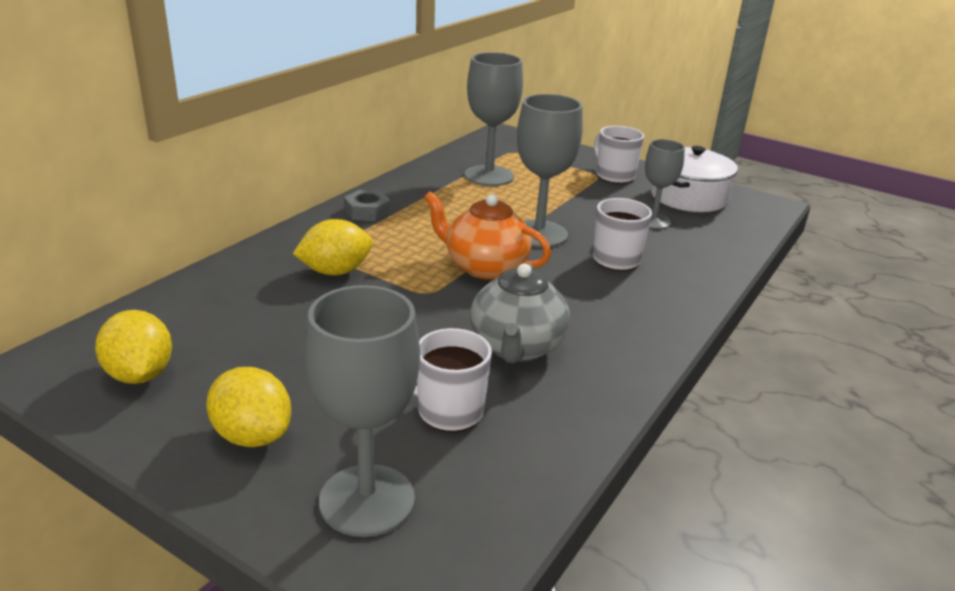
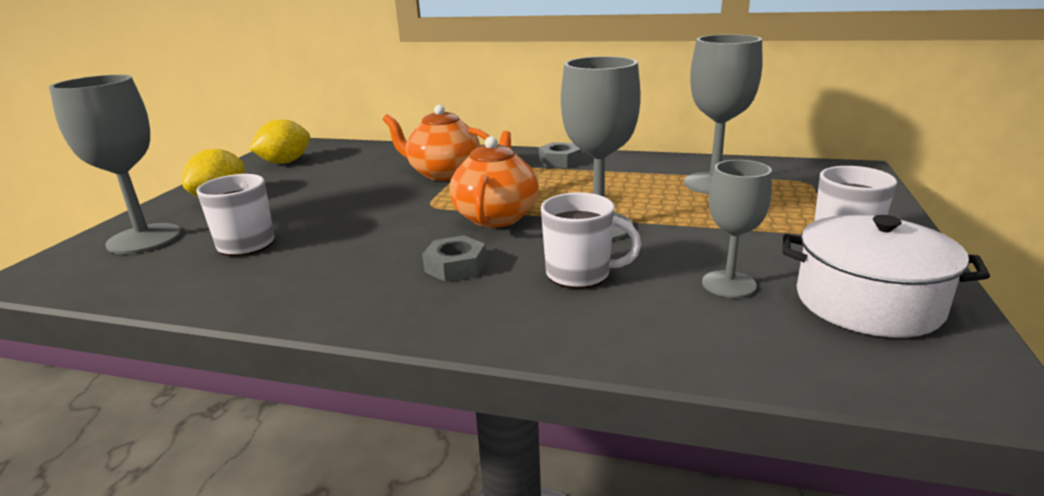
camera: 75 degrees right, 5 degrees down
(335, 271) = (443, 173): yellow lemon -> orange teapot
(516, 347) = (351, 252): grey teapot -> none
(578, 302) = (455, 266): none -> grey nut

